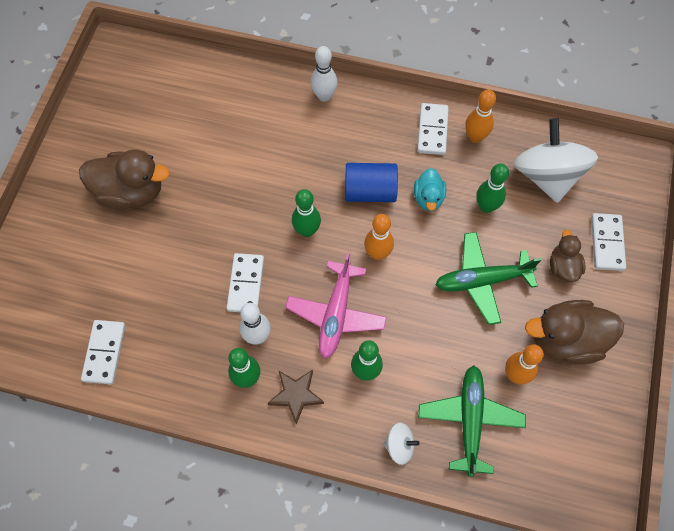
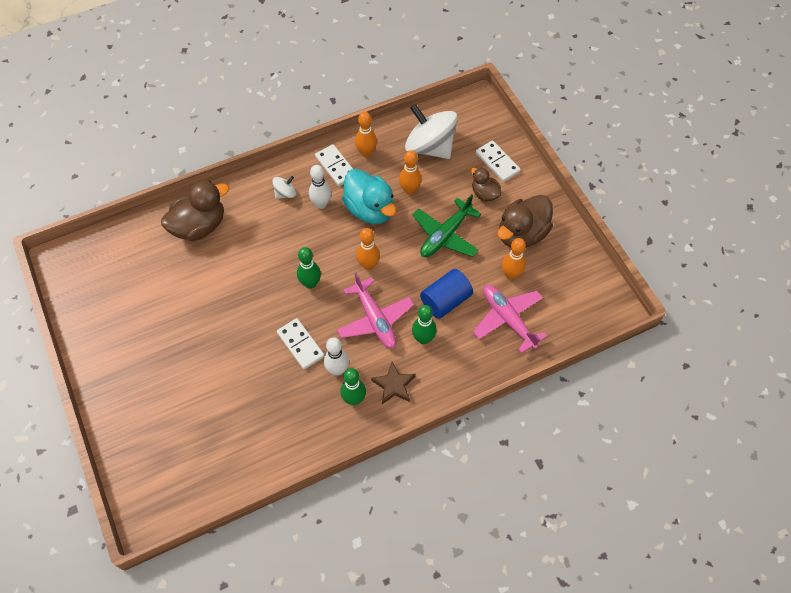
camera: 40 degrees left, 5 degrees down
(104, 352) = (244, 457): white domino -> none
(131, 192) = (165, 346): brown duck -> brown duck (199, 226)
(324, 96) = (244, 192): white bowling pin -> white bowling pin (321, 204)
(370, 191) = (329, 231): blue cylinder -> blue cylinder (445, 301)
(399, 446) = (481, 365): white spinning top -> white spinning top (285, 193)
(428, 198) = (370, 209): turquoise duck -> turquoise duck, size x1.81
(470, 420) = (508, 319): green plane -> pink plane
(486, 206) = (410, 190): green bowling pin -> orange bowling pin

